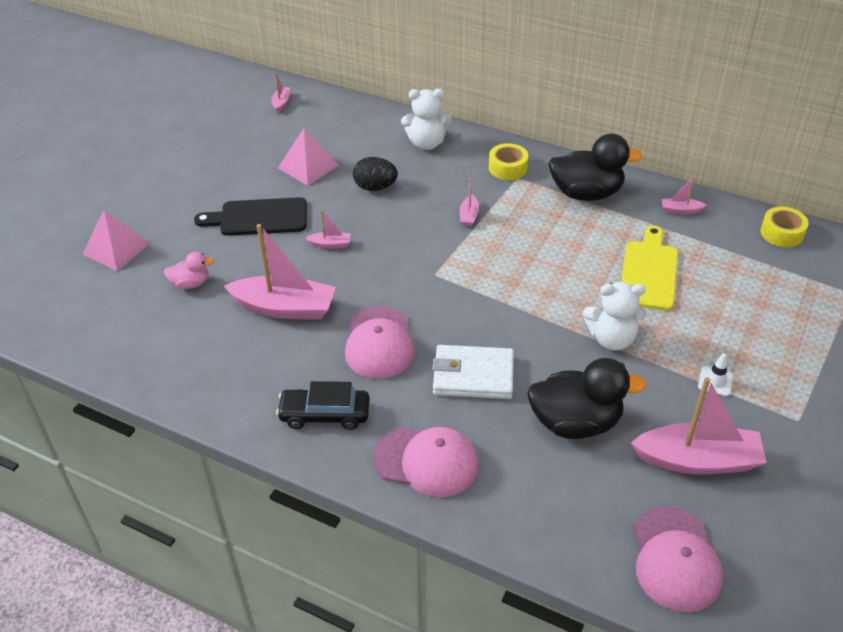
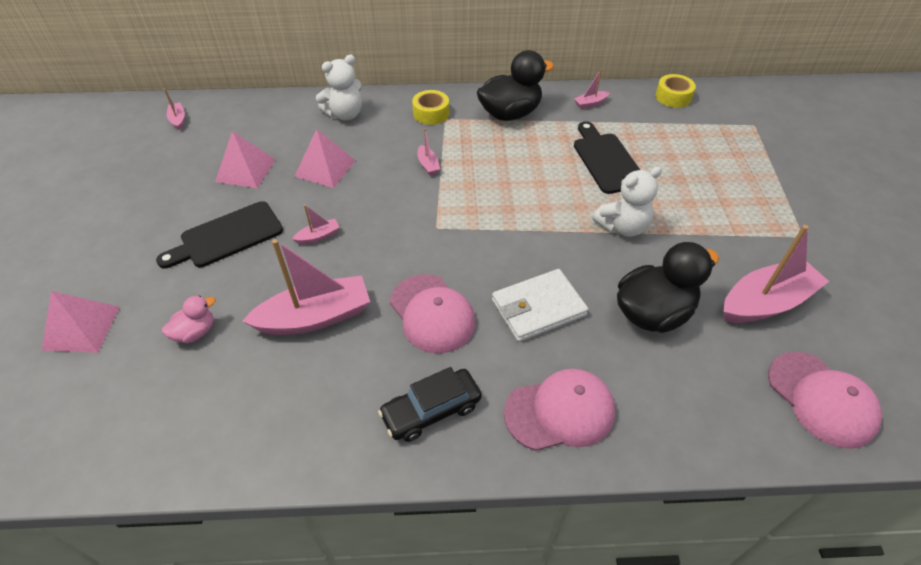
camera: 30 degrees left, 5 degrees up
(375, 187) = (325, 168): black egg -> pink pyramid
(649, 272) = (606, 160): yellow cutting board -> black cutting board
(715, 381) = (724, 230): white traffic cone -> none

